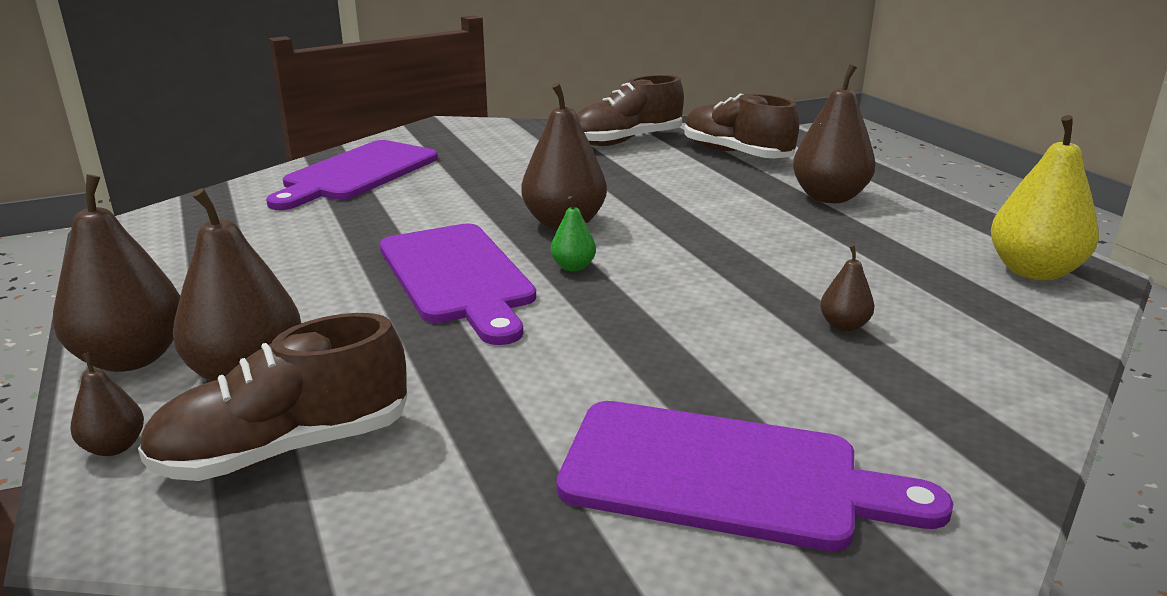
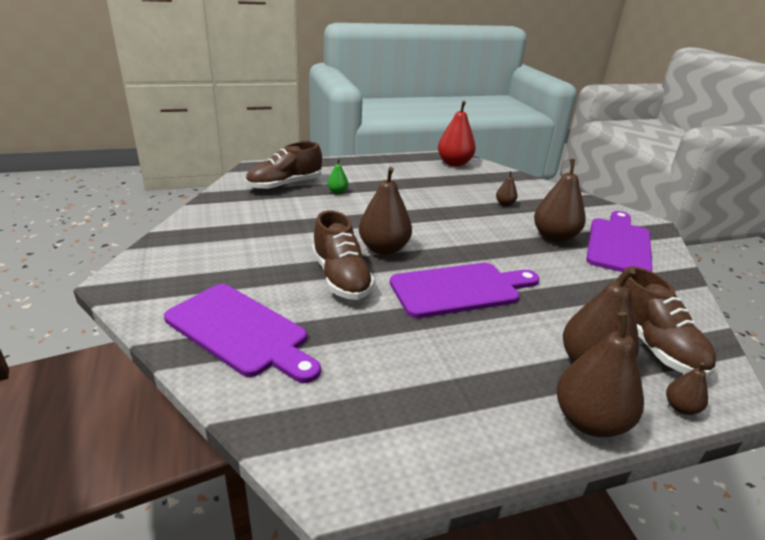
camera: 85 degrees left, 5 degrees up
(573, 267) = (447, 253): green pear -> green pear (337, 192)
(626, 141) = (235, 211): brown shoe -> brown shoe (341, 278)
(829, 197) = (365, 178): brown pear -> brown pear (554, 237)
(1033, 271) = (454, 163): yellow pear -> red pear

